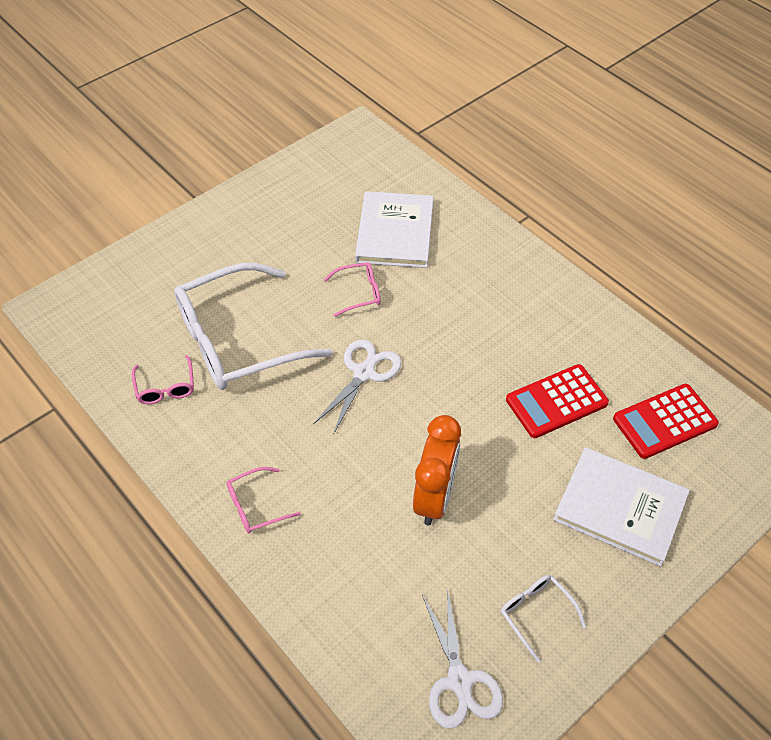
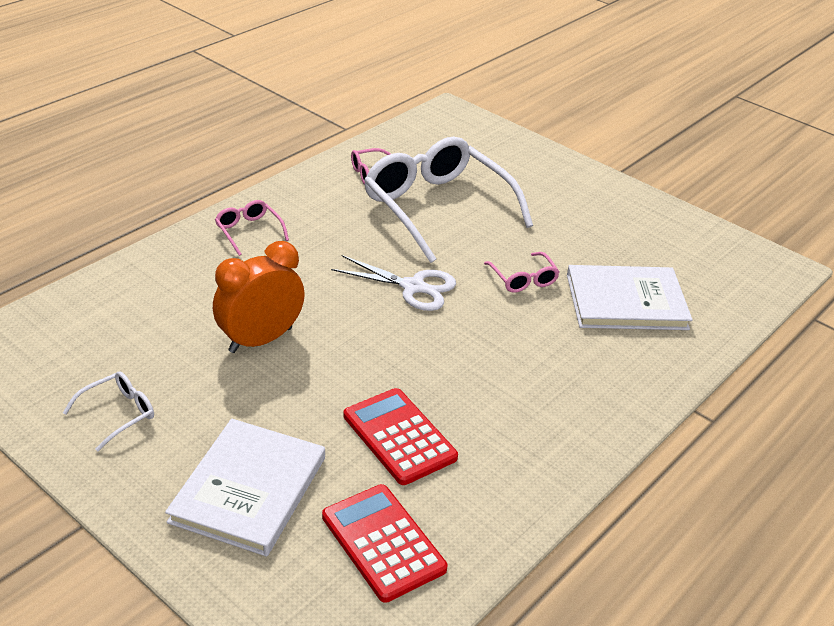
camera: 80 degrees right, 15 degrees down
(435, 497) = (260, 340): orange clock -> orange clock turned 135 degrees clockwise
(460, 681) = (54, 360): white scissors -> none

